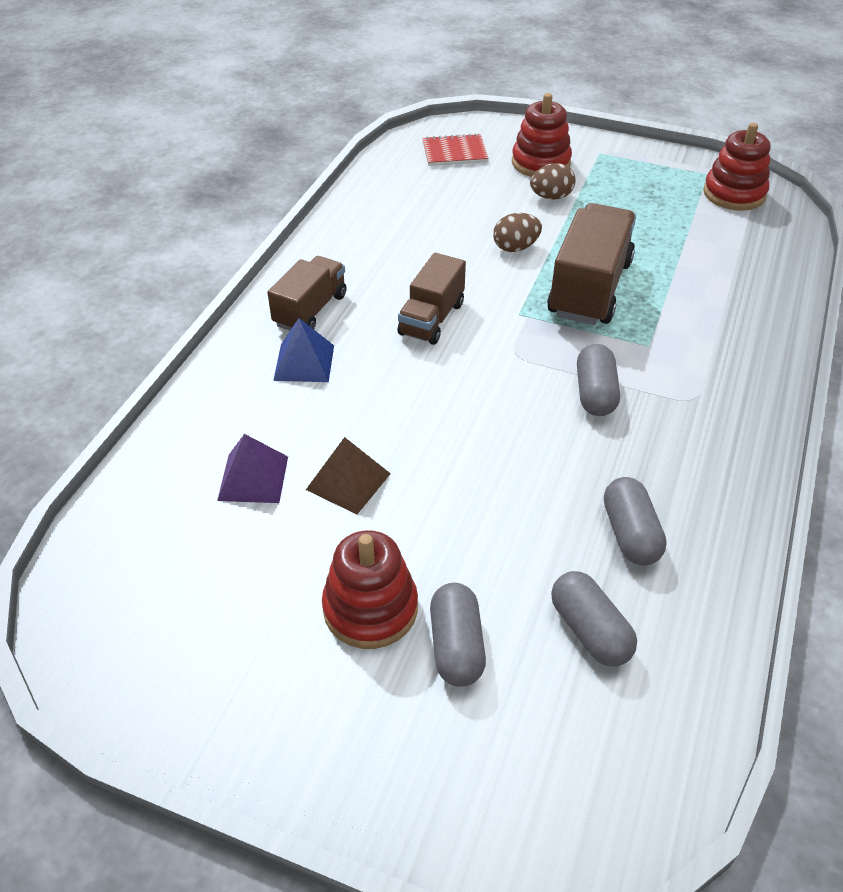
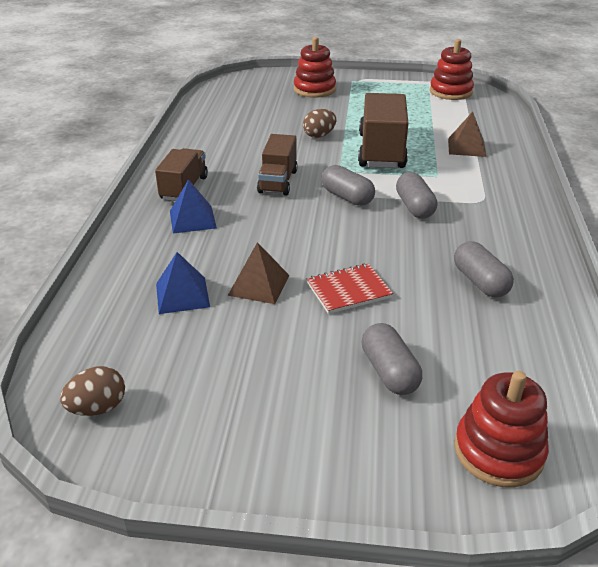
camera: 15 degrees left, 10 degrees down
(253, 478) = (182, 295): purple pyramid -> blue pyramid
(370, 608) = (312, 360): red stacking toy -> red stacking toy (498, 451)
(454, 152) = (251, 90): red notebook -> red notebook (348, 290)
(551, 197) = (330, 106): brown egg -> brown egg (98, 408)
(589, 630) = (481, 344): grey capsule -> grey capsule (347, 197)
(712, 300) = (466, 147): none -> brown pyramid

